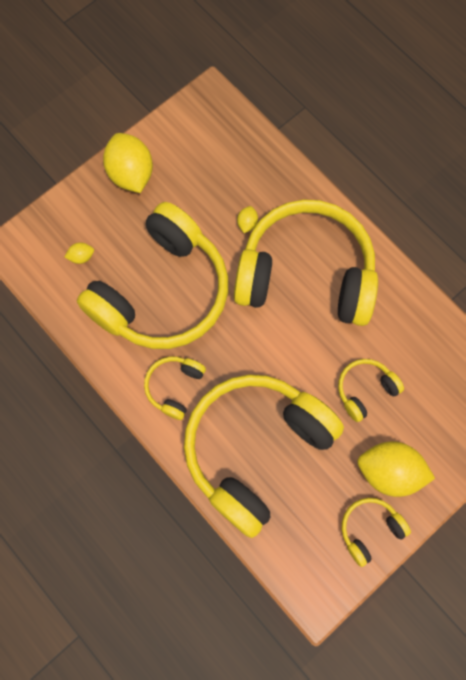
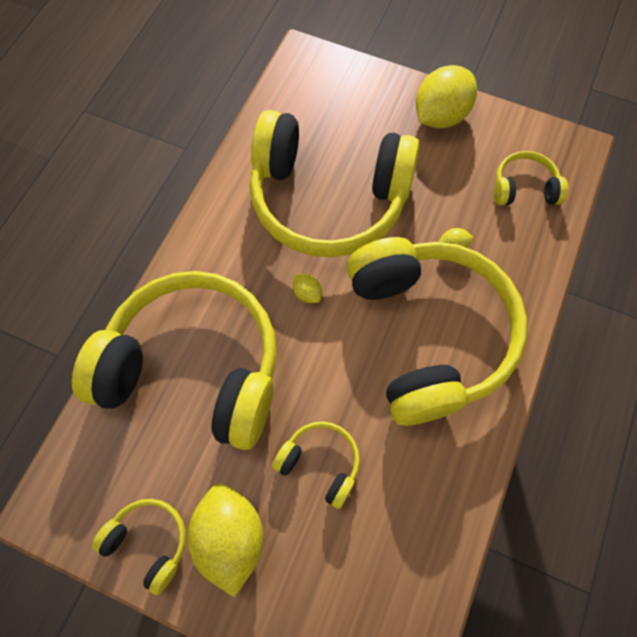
camera: 65 degrees right, 5 degrees down
(81, 257) = (326, 113): yellow lemon -> yellow lemon (307, 293)
(174, 387) = (229, 255): yellow headphones -> yellow headphones (524, 188)

